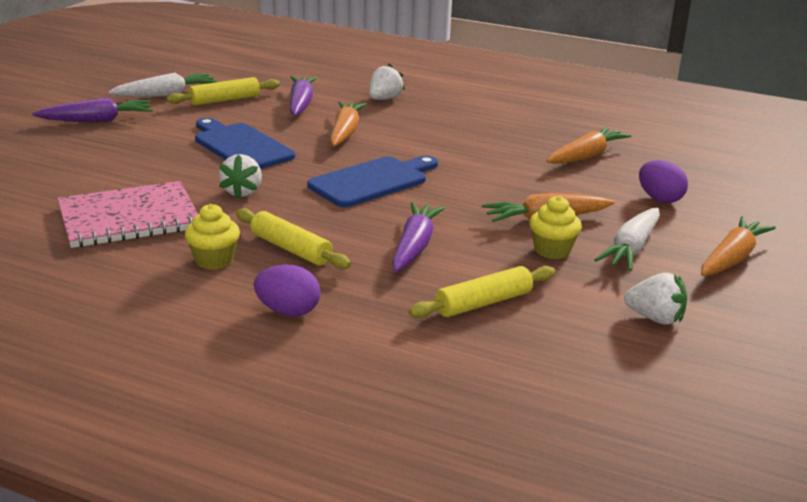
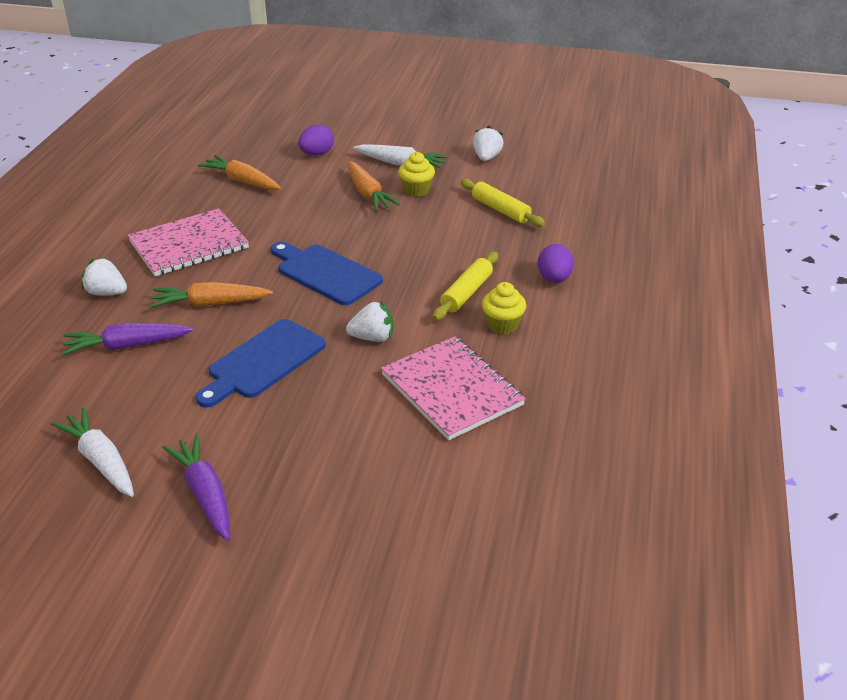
camera: 100 degrees left, 10 degrees up
(224, 100) = (118, 405): yellow rolling pin -> none
(414, 247) = (436, 241): purple carrot -> none
(453, 128) = (189, 245): none -> pink notebook
(731, 258) = (399, 134): orange carrot -> none

